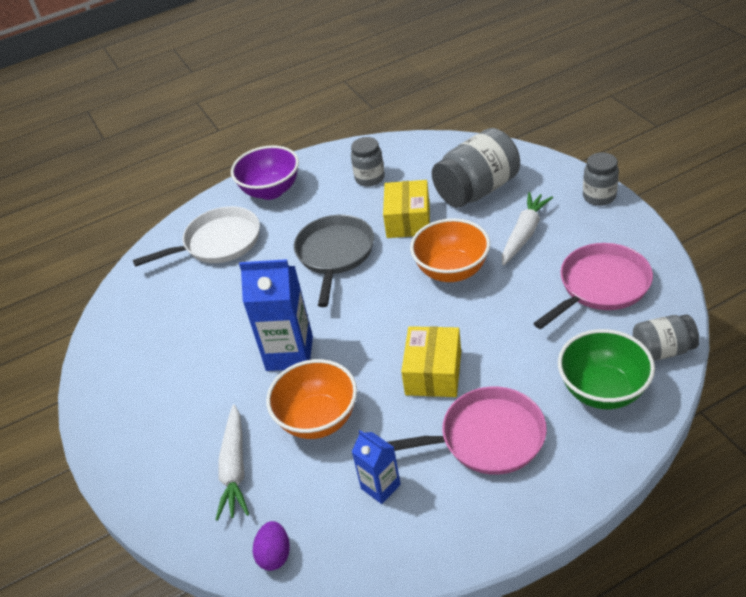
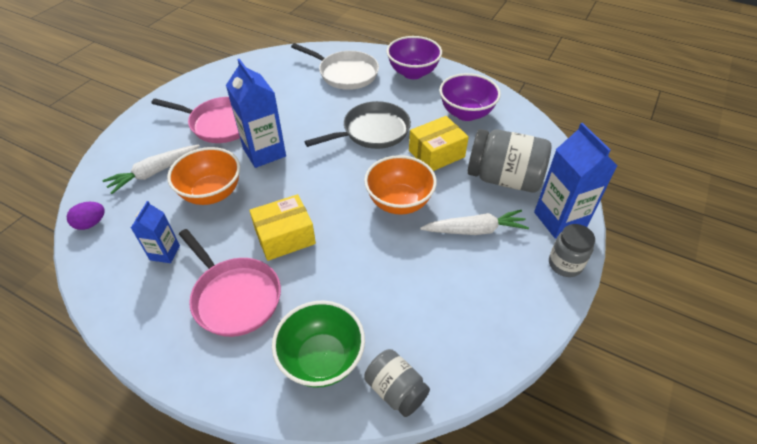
camera: 50 degrees right, 5 degrees up
(369, 178) = (466, 113): grey jar -> purple bowl
(550, 178) = (560, 220): none -> blue carton
(600, 286) = (448, 310): pink pan -> pink pan (219, 124)

